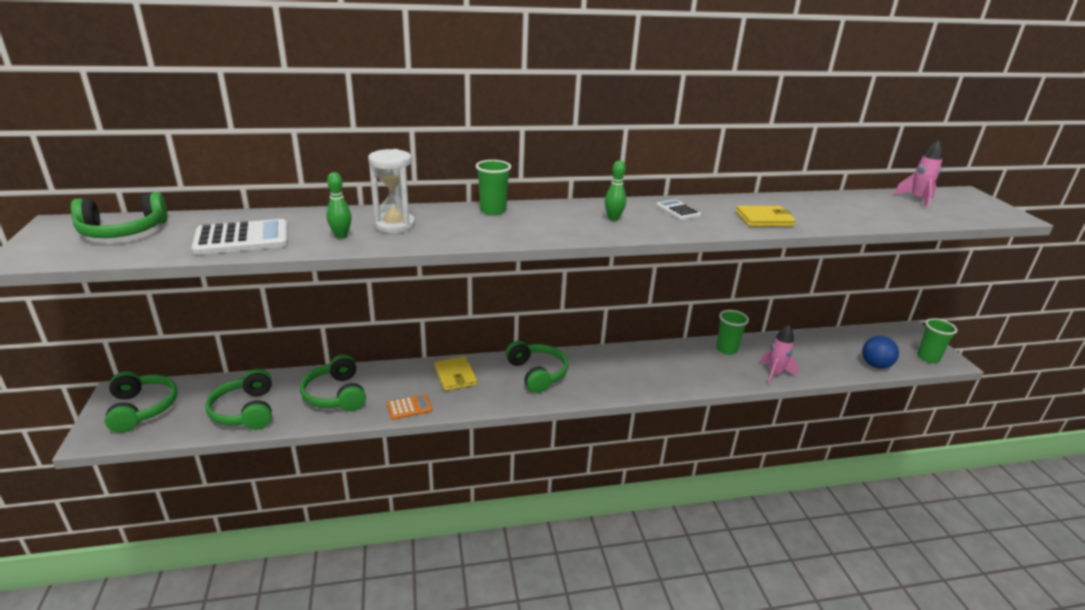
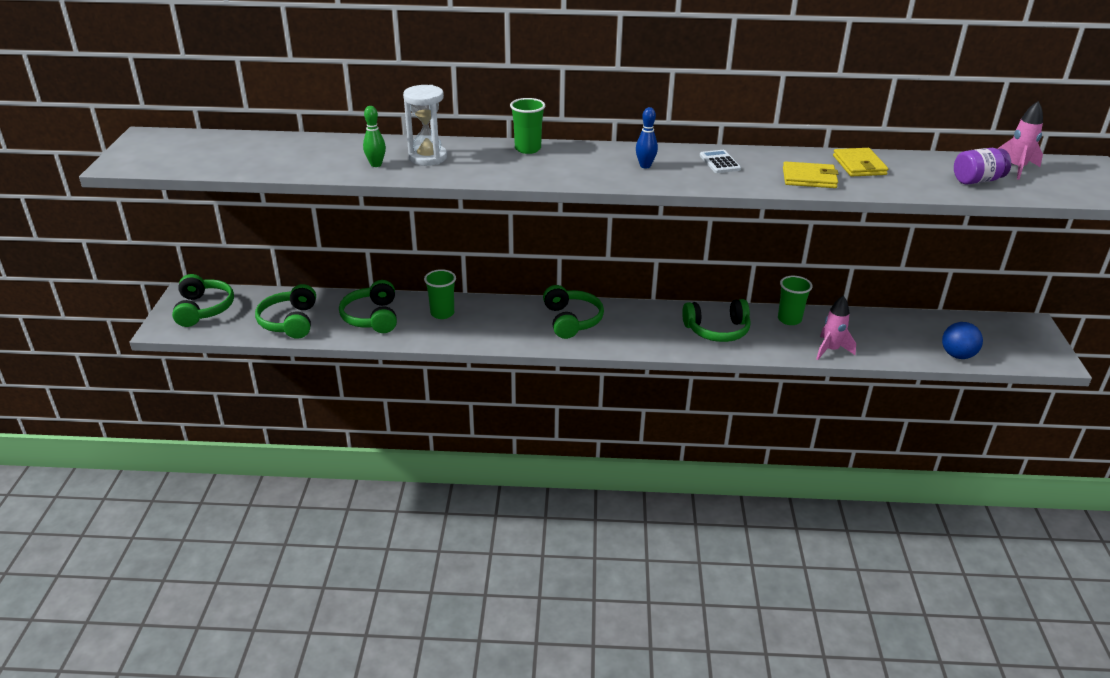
camera: 15 degrees right, 5 degrees up
(123, 231) = (195, 146): green headphones -> green headphones (717, 330)
(242, 239) = (291, 161): white calculator -> none
(409, 407) = (436, 337): orange calculator -> none
(455, 376) = (489, 313): yellow wallet -> yellow wallet (859, 165)
(613, 218) = (645, 166): green bowling pin -> blue bowling pin
(897, 211) = (977, 180): none -> purple jar
(928, 357) = (1030, 354): green cup -> green cup (442, 313)

